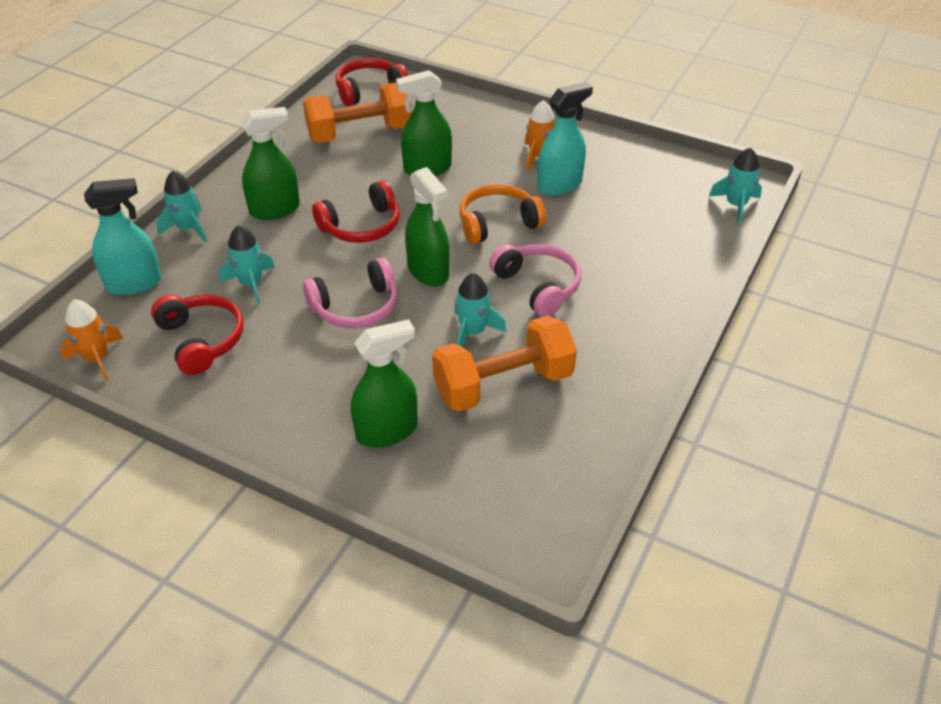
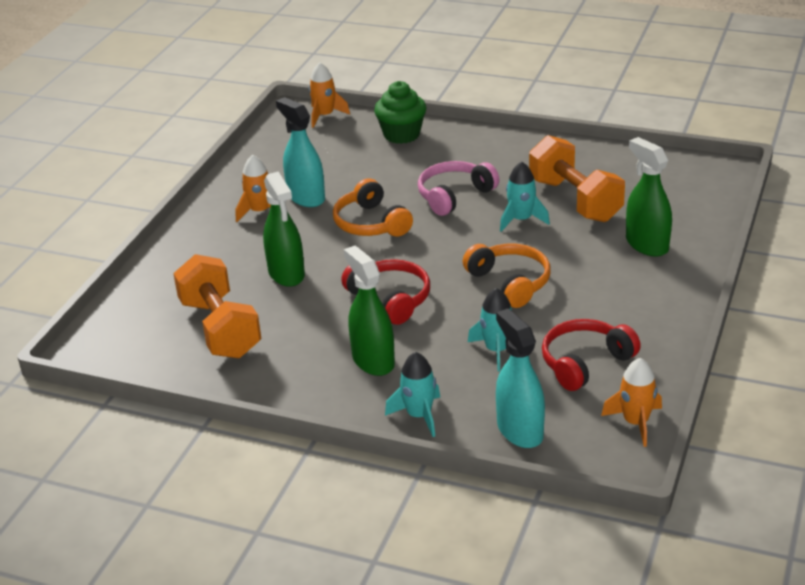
camera: 95 degrees left, 10 degrees down
(356, 307) = (510, 283): pink headphones -> orange headphones
(369, 90) = (125, 337): red headphones -> none
(428, 271) = (449, 251): green spray bottle -> none
(685, 259) = (401, 134): none -> green cupcake
(736, 205) = (325, 116): turquoise rocket -> orange rocket

